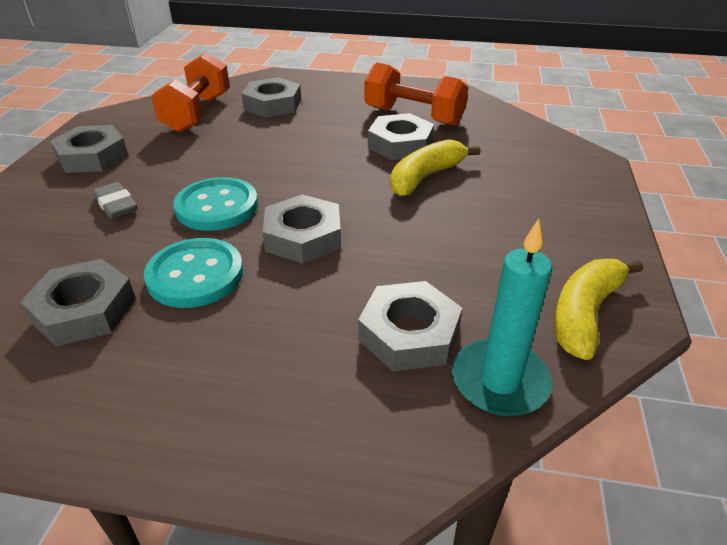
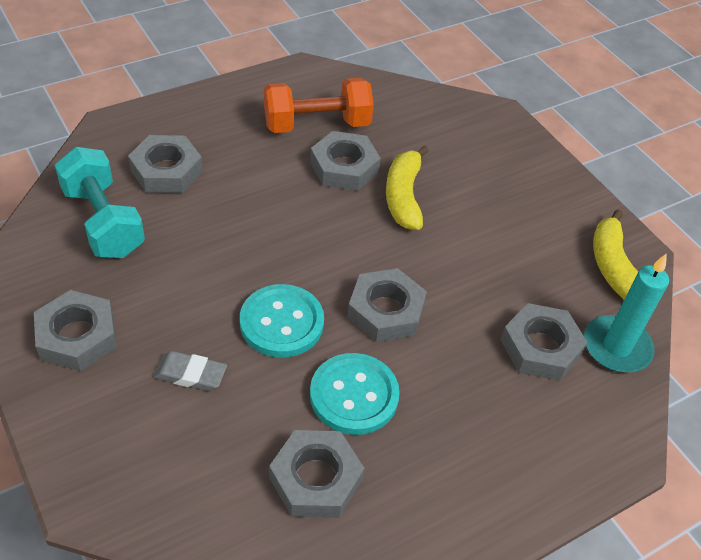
camera: 45 degrees left, 10 degrees up
(197, 113) = (103, 221): orange dumbbell -> turquoise dumbbell

